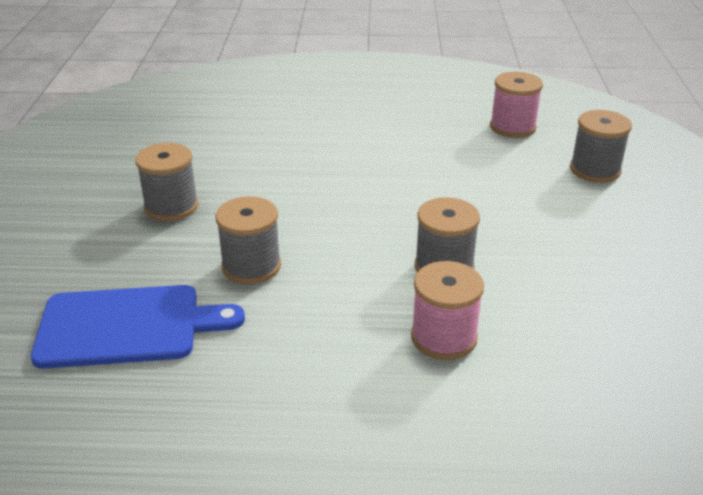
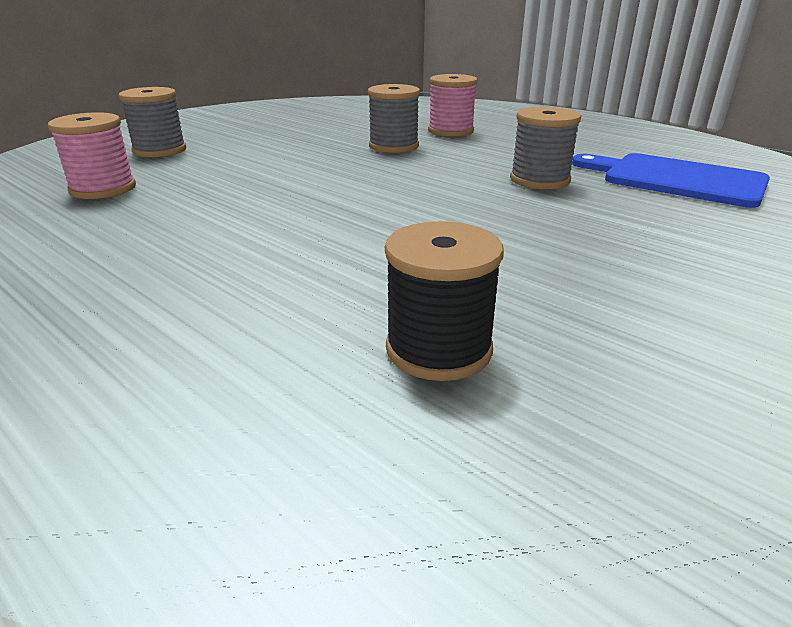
camera: 140 degrees left, 5 degrees down
(171, 206) = (588, 240): grey spool -> none
(199, 124) = (438, 349): none -> black spool

